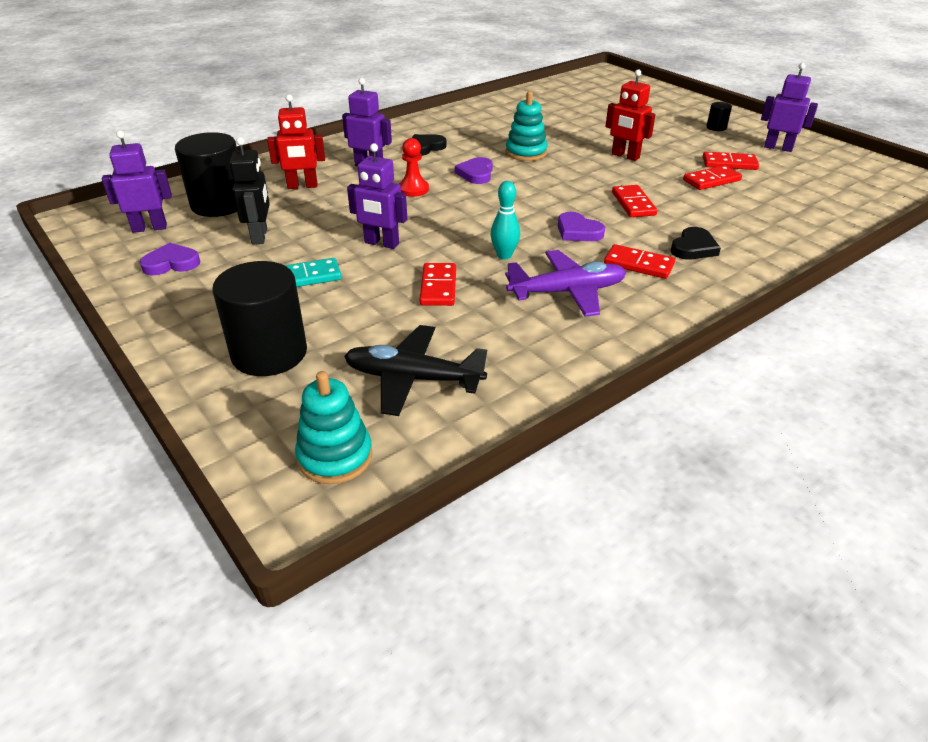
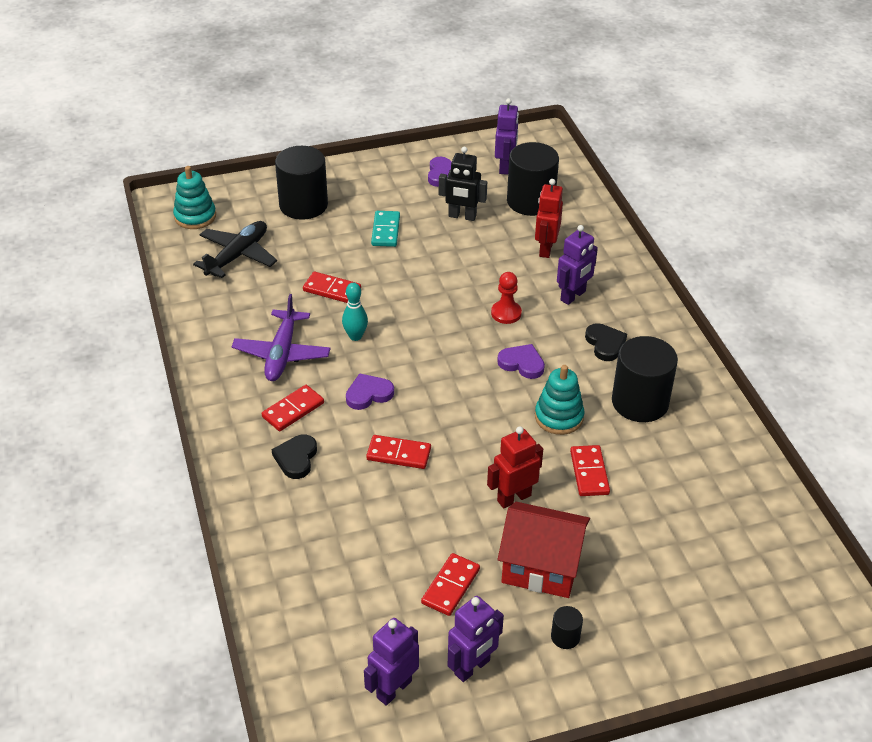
camera: 110 degrees right, 5 degrees up
(381, 243) = (414, 275): purple robot -> purple robot (393, 689)
(483, 130) = (640, 402): none -> black cylinder
(673, 140) = (541, 567): none -> red house
(693, 248) = (296, 458): black heart -> black heart turned 45 degrees clockwise
(711, 180) = (417, 545): red domino -> red domino (589, 473)

